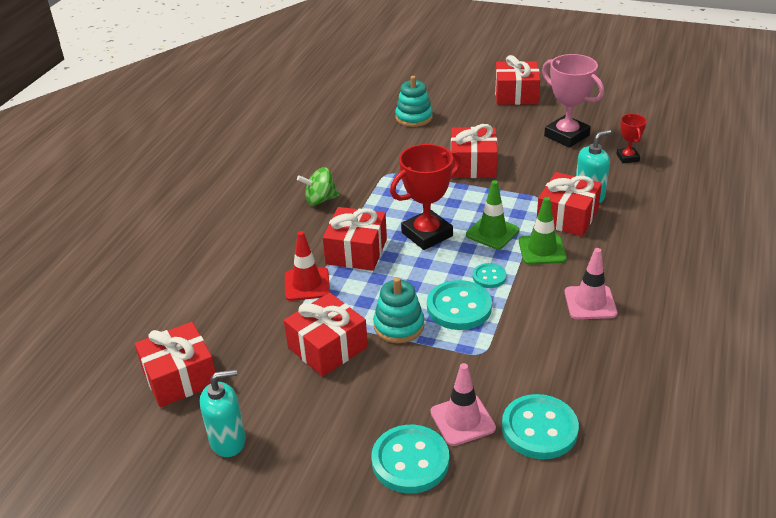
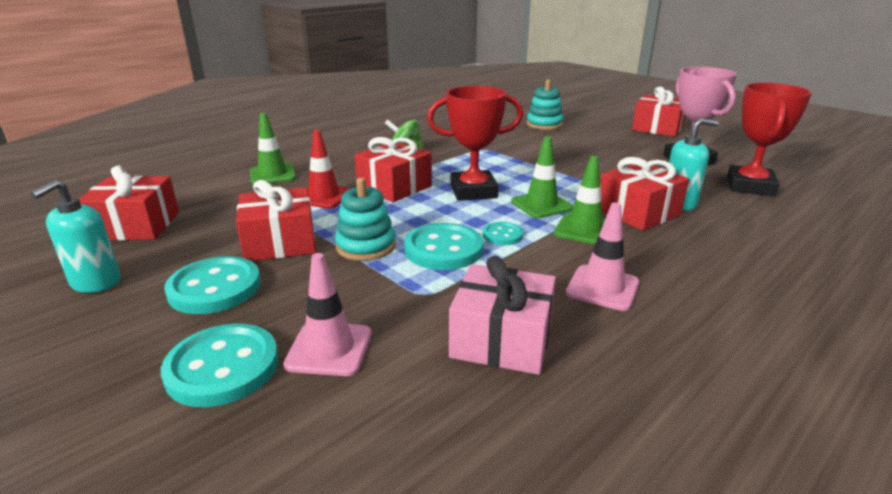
camera: 25 degrees right, 10 degrees down
(227, 273) = (273, 175): none -> green traffic cone
(228, 441) = (95, 283): turquoise soap dispenser -> turquoise soap dispenser turned 105 degrees clockwise
(473, 165) = (570, 159): red gift -> none
(539, 429) = (410, 394): turquoise button -> turquoise button (215, 288)
(559, 369) = (501, 339): none -> pink gift
(627, 157) = (750, 186): red trophy -> red trophy, size x1.88

